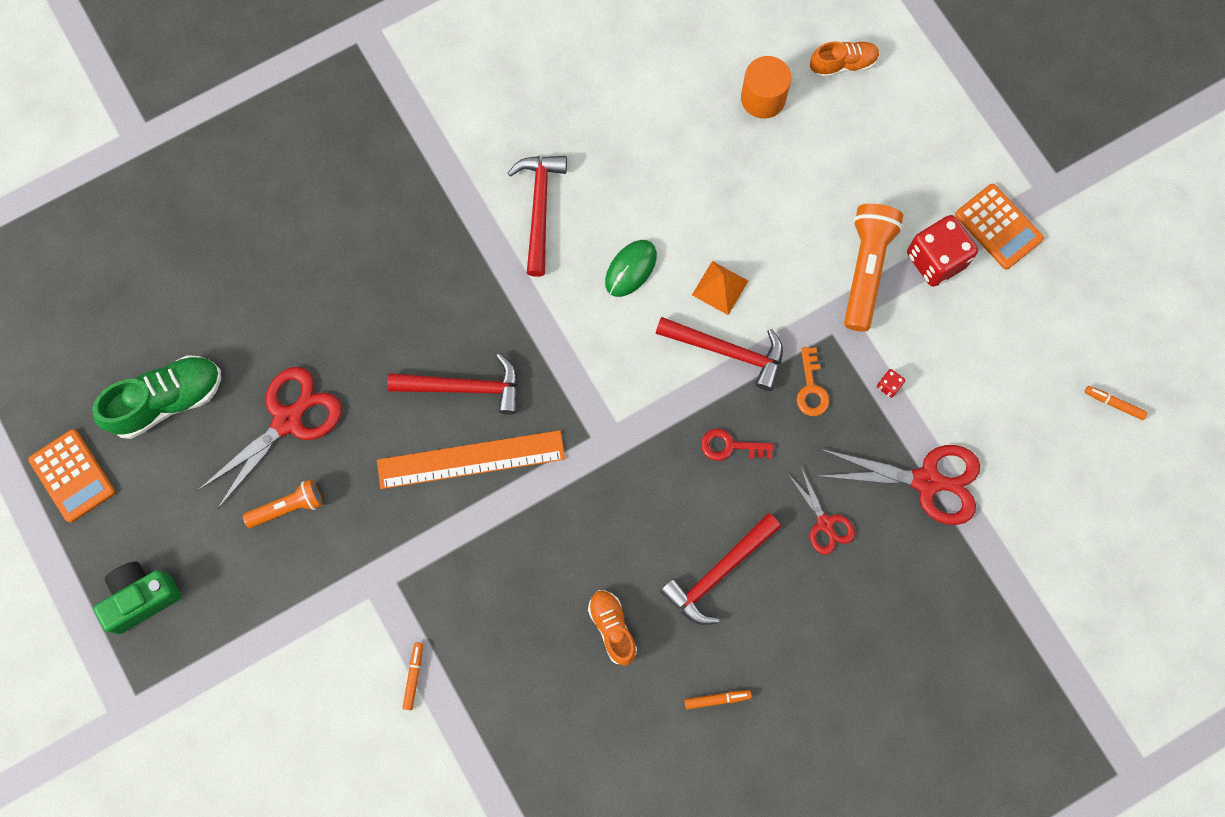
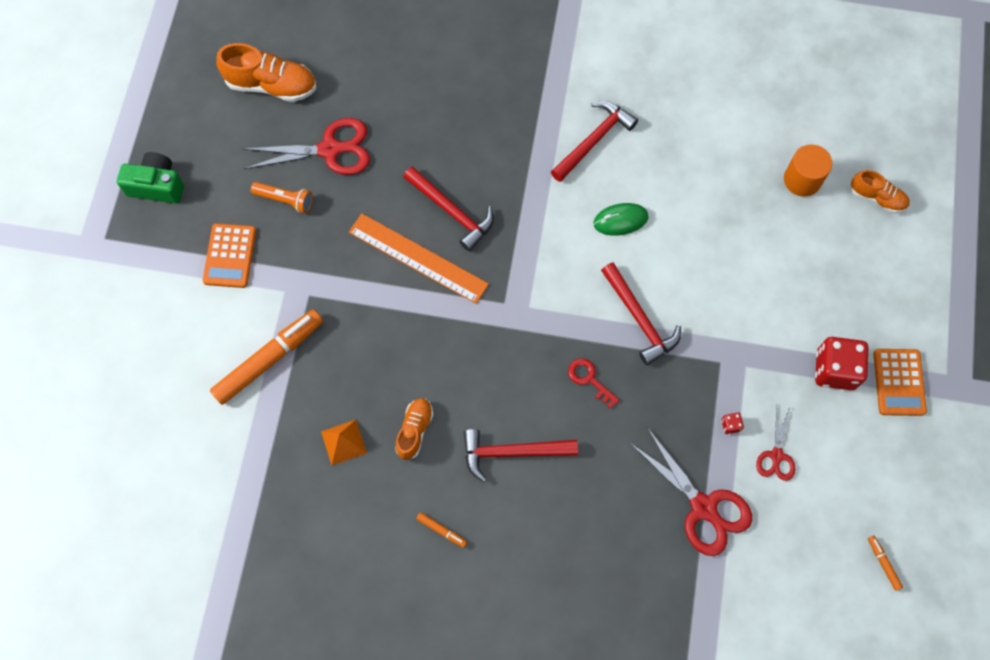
camera: 40 degrees right, 5 degrees down
(72, 476) = (181, 86): orange calculator -> orange calculator (230, 256)
(167, 401) = (271, 85): green shoe -> orange shoe
(413, 676) = (269, 359): orange marker -> orange marker, size x2.43
(720, 288) = (669, 276): orange pyramid -> orange pyramid (343, 442)
(811, 388) = (675, 385): orange key -> none
(825, 524) = (609, 479): red scissors -> red scissors (776, 456)
(866, 269) = (779, 339): orange flashlight -> none

